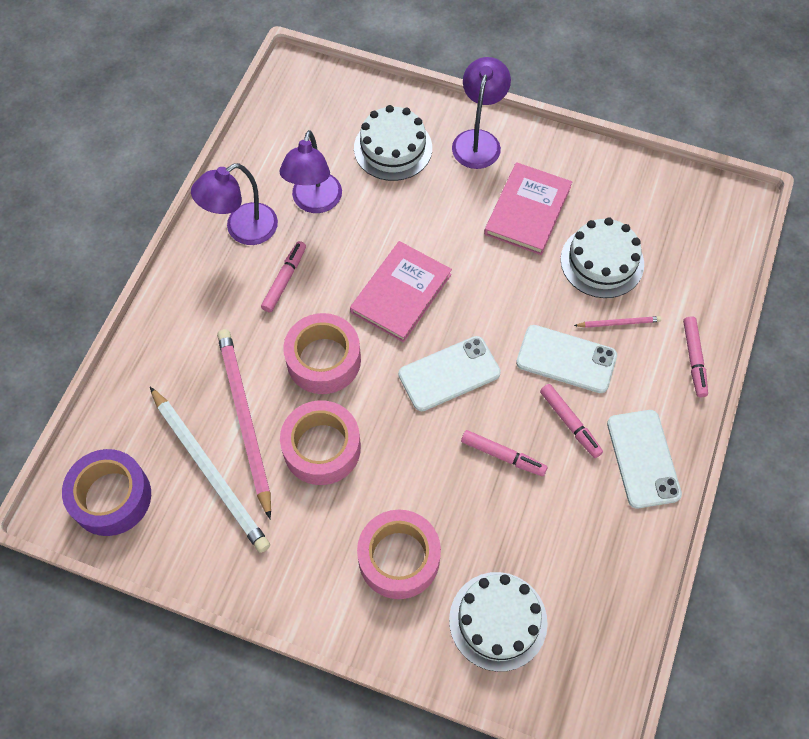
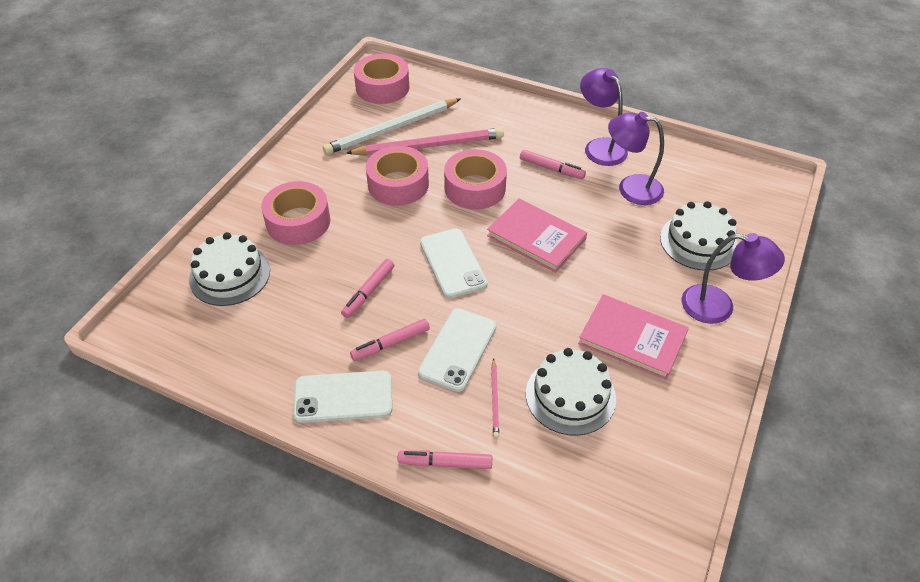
camera: 95 degrees right, 15 degrees down
(111, 497) = (382, 87): purple tape -> pink tape

